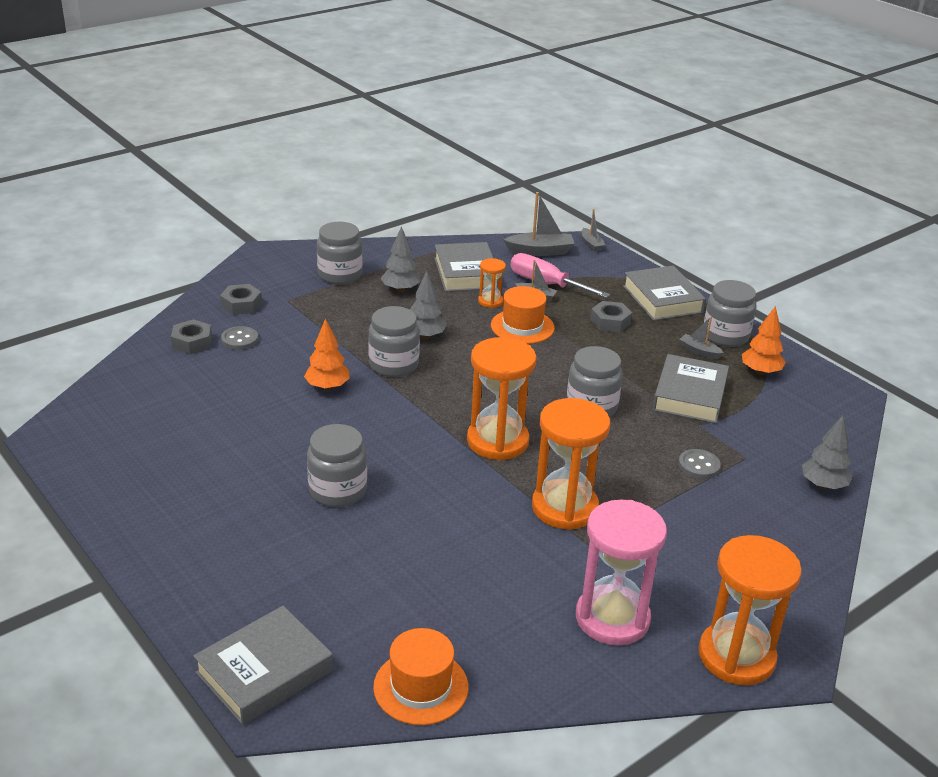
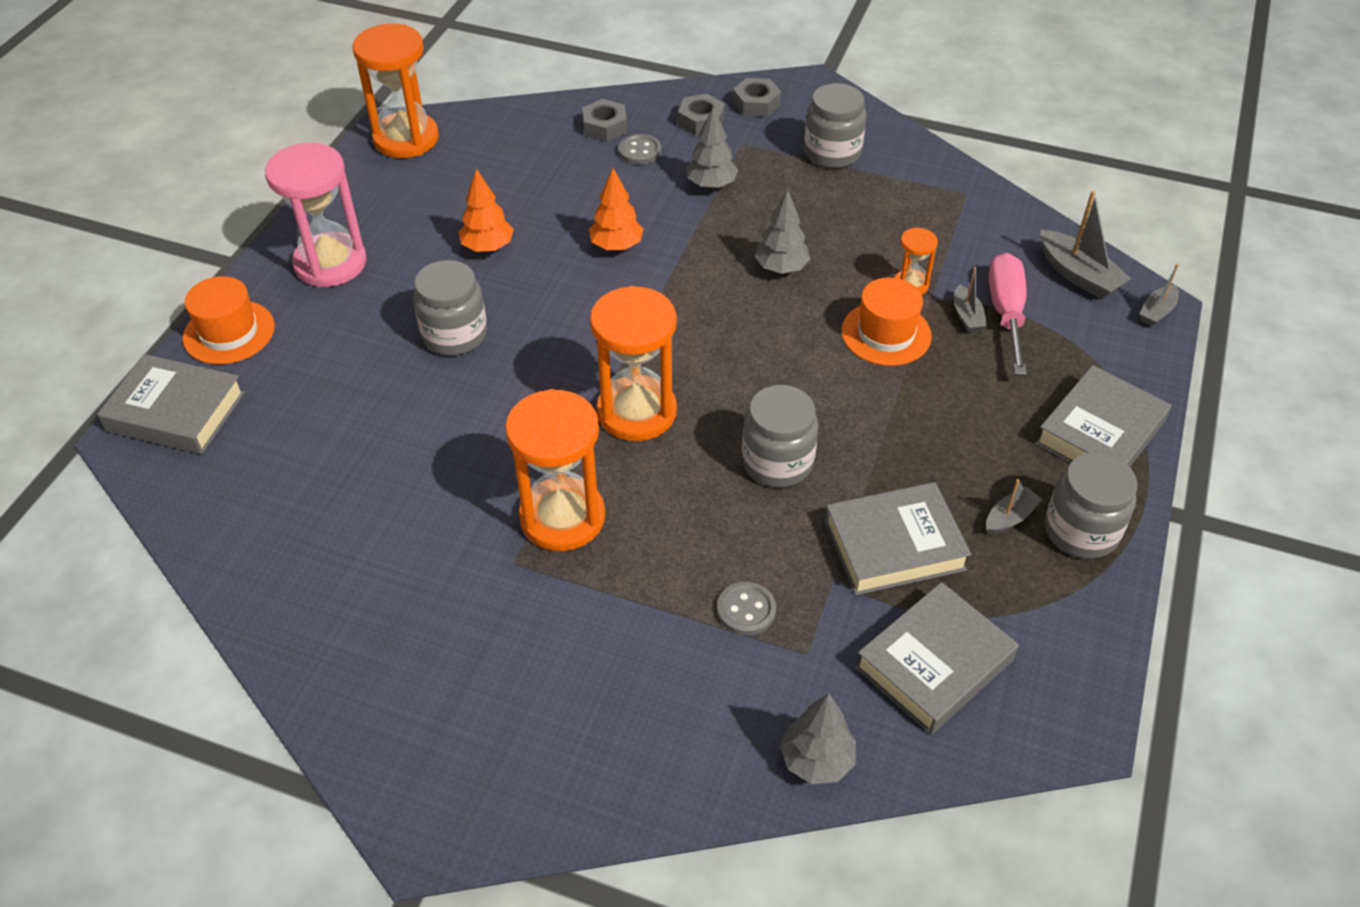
camera: 60 degrees right, 15 degrees up
(393, 365) = (702, 271): grey jar -> none
(400, 289) = (854, 207): grey tree -> grey tree (711, 185)
(421, 687) = (213, 525): orange hat -> orange hat (229, 332)
(466, 273) = (949, 238): grey book -> grey book (934, 664)
(610, 322) = (984, 404): grey nut -> grey nut (756, 104)
(612, 618) = (402, 634): pink hourglass -> pink hourglass (330, 263)
(699, 351) = (1010, 517): grey boat -> grey boat turned 45 degrees clockwise
(736, 656) = (409, 774): orange hourglass -> orange hourglass (406, 139)
(760, 372) = (1028, 601): orange tree -> orange tree (487, 247)

